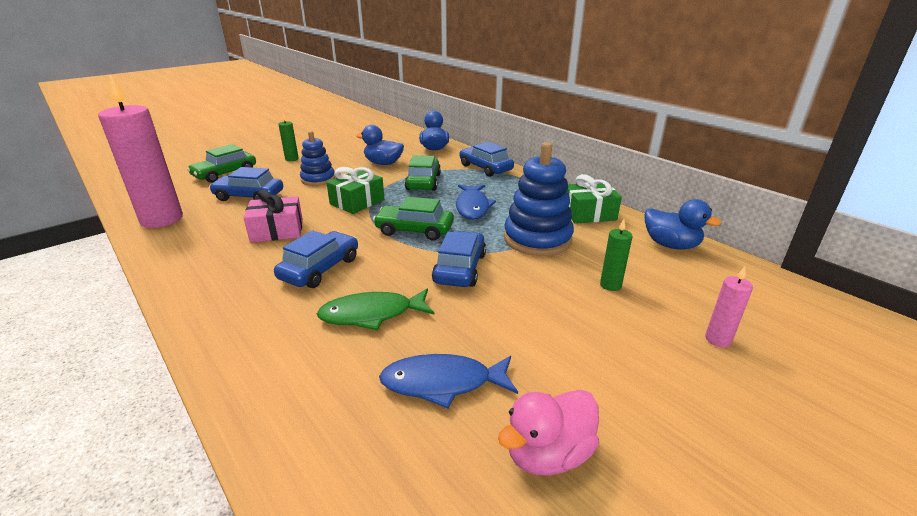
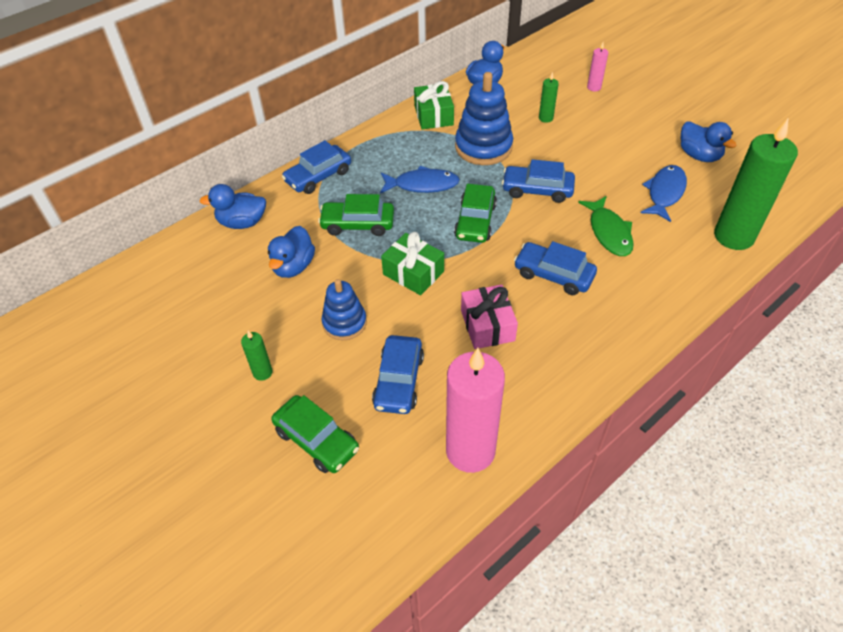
camera: 90 degrees left, 20 degrees up
(316, 456) = (734, 236): none -> green candle
(443, 383) = (664, 193): blue fish -> blue fish turned 150 degrees counterclockwise
(548, 454) = (699, 155): pink duck -> blue duck

